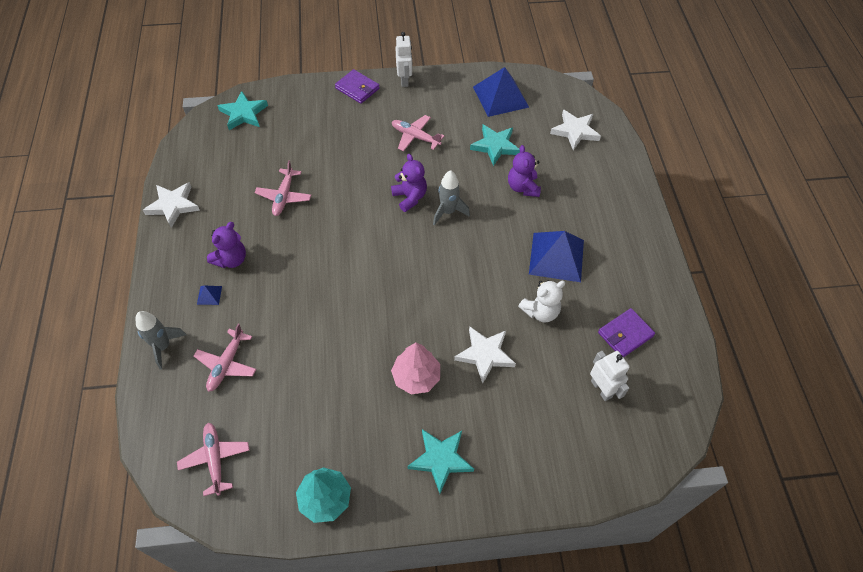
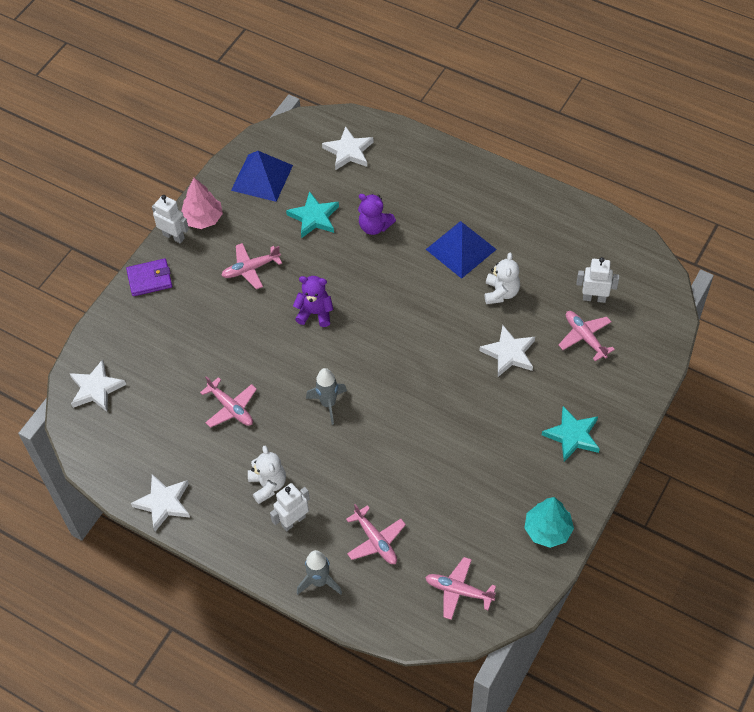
camera: 50 degrees left, 0 degrees up
(209, 295) = (293, 521): blue pyramid -> white robot
(231, 259) = (268, 485): purple teddy bear -> white teddy bear
(243, 113) = (96, 389): turquoise star -> white star
(416, 377) = (492, 411): pink tree -> pink tree (203, 219)
(448, 212) = (354, 295): grey rocket -> grey rocket (328, 404)
(553, 406) = (585, 337): none -> pink plane
(625, 334) = (563, 252): purple wallet -> none

